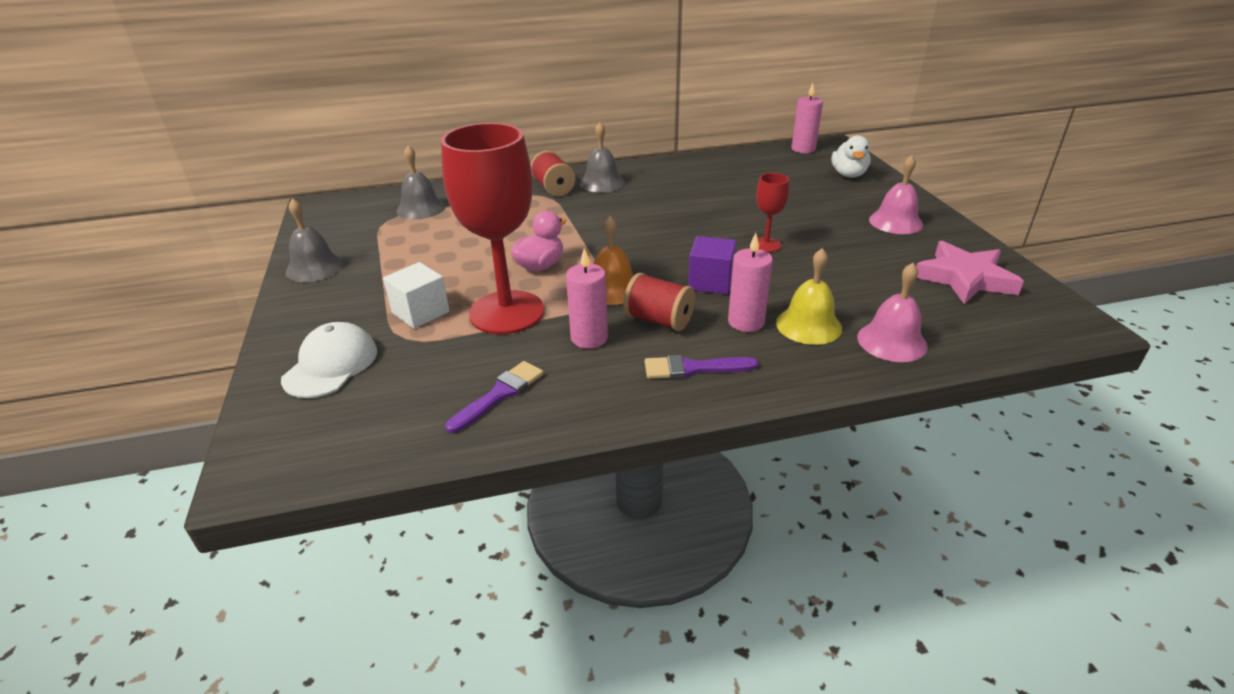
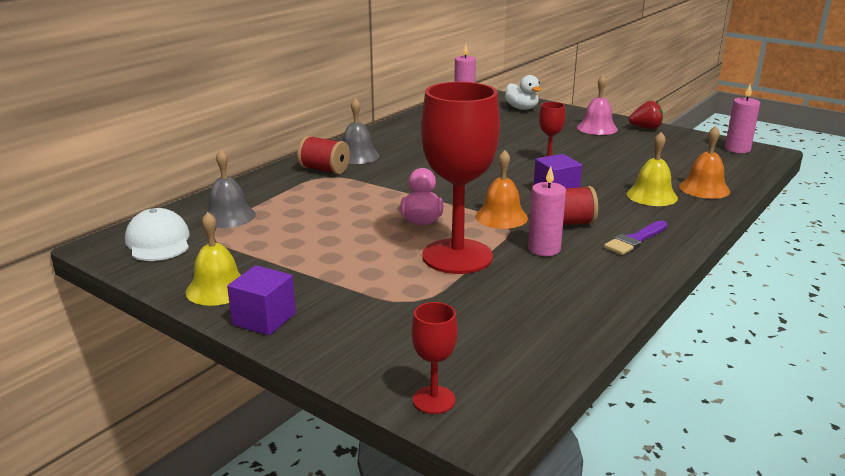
camera: 40 degrees left, 10 degrees down
(266, 432) = (434, 400): none -> red goblet
(296, 305) = (264, 319): none -> purple cube
(314, 267) = (218, 289): grey bell -> yellow bell
(331, 365) = (390, 340): white cap -> white cap (158, 241)
(420, 312) = (390, 281): white cube -> none
(499, 394) = (552, 301): purple brush -> none
(746, 322) = (617, 206): pink candle -> pink candle (737, 149)
(892, 341) = (704, 188): pink bell -> orange bell
(960, 240) = (646, 128): none -> red strawberry
(964, 278) = (682, 147): pink star -> none

